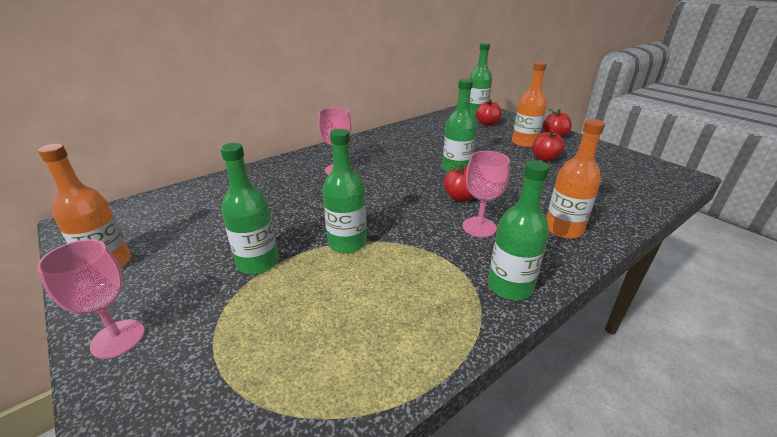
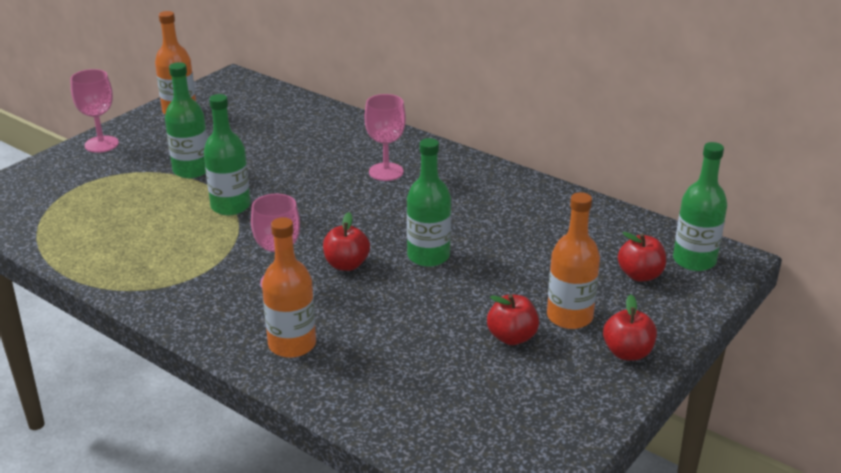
camera: 75 degrees right, 0 degrees up
(510, 286) = (176, 304): green bottle -> none

